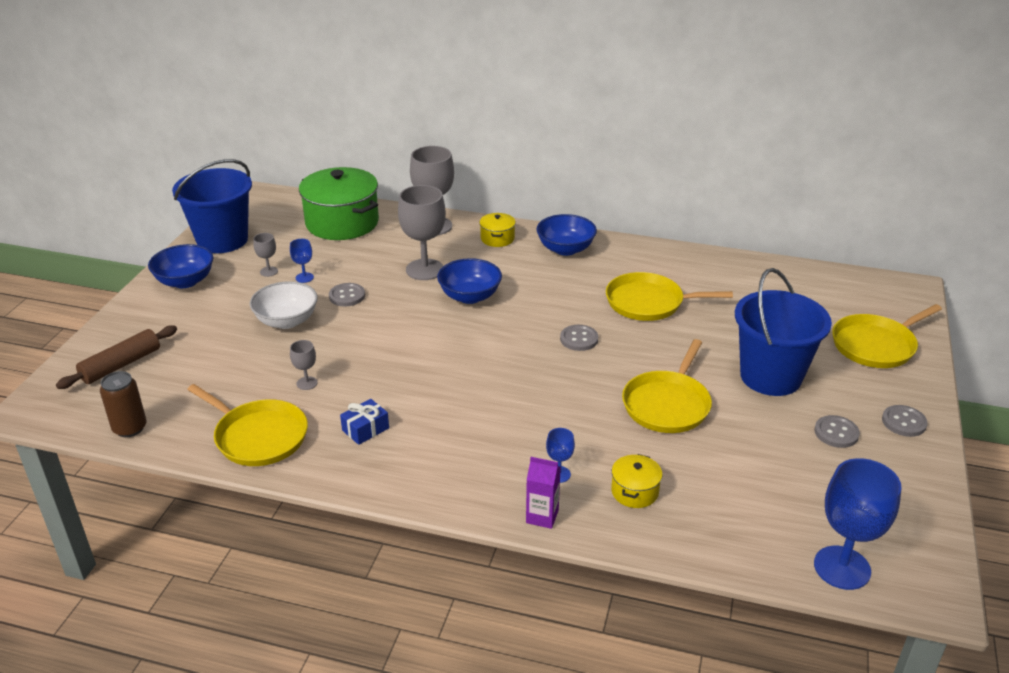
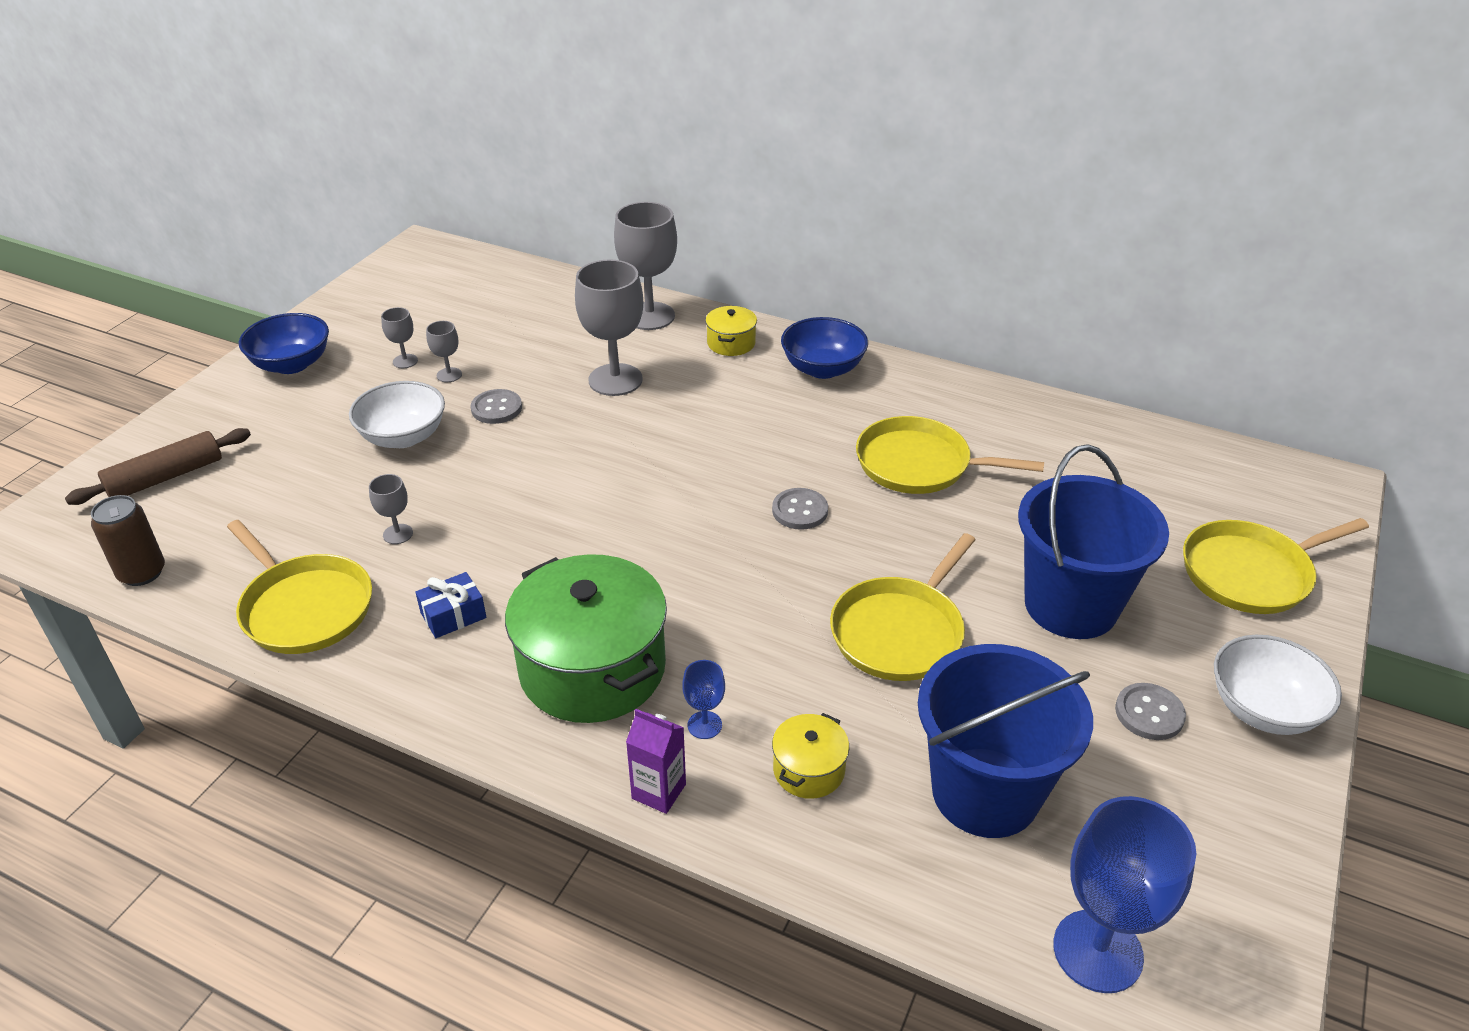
camera: 10 degrees right, 5 degrees up
(222, 240) = (361, 309): blue bucket -> blue bucket (985, 792)
(304, 277) = (449, 375): blue goblet -> grey goblet
(342, 223) = (526, 299): green pot -> green pot (592, 668)
(470, 296) = (665, 427): blue bowl -> none
(903, 422) = (1263, 709): grey button -> white bowl

